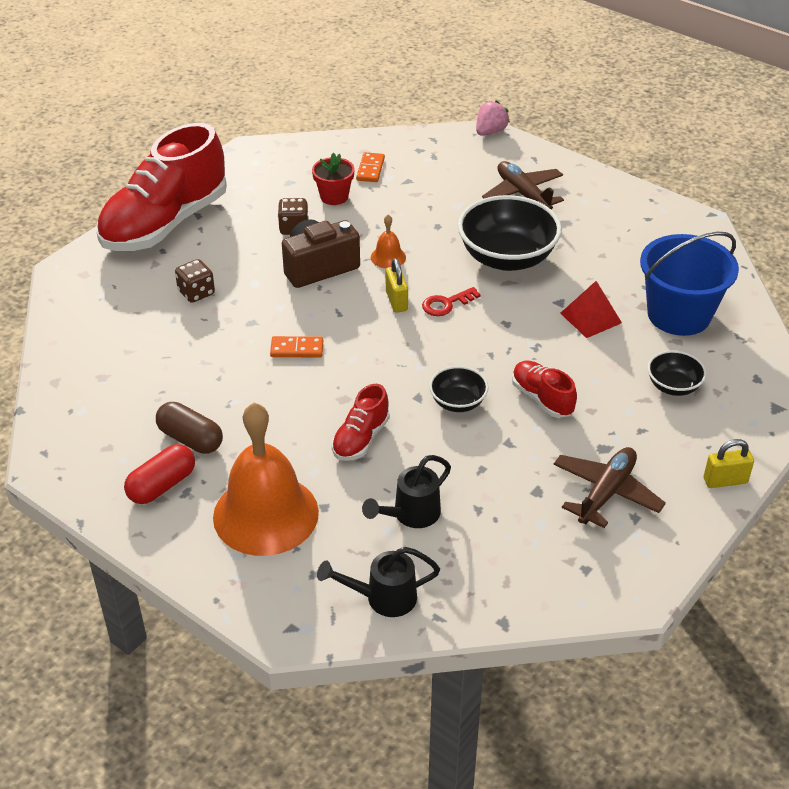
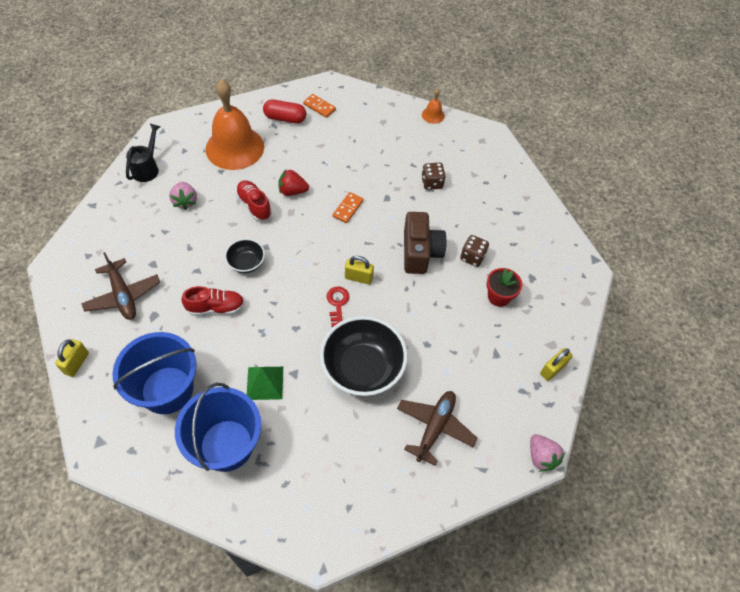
camera: 115 degrees right, 15 degrees up
(162, 485) = (285, 118): red capsule -> red capsule turned 60 degrees counterclockwise
(165, 223) = (515, 193): red shoe -> none
(190, 439) = (309, 139): brown capsule -> none
(306, 412) = (292, 191): none -> red strawberry
(370, 169) = (524, 336): orange domino -> orange domino (319, 107)
(388, 257) = (408, 295): orange bell -> orange bell (433, 115)
(393, 145) = (552, 369): none -> yellow padlock
(410, 515) = (185, 201): black watering can -> pink strawberry
(523, 194) = (435, 427): brown plane -> brown plane turned 60 degrees counterclockwise
(590, 318) = (265, 383): red pyramid -> green pyramid
(673, 386) = (167, 390): black bowl -> blue bucket

